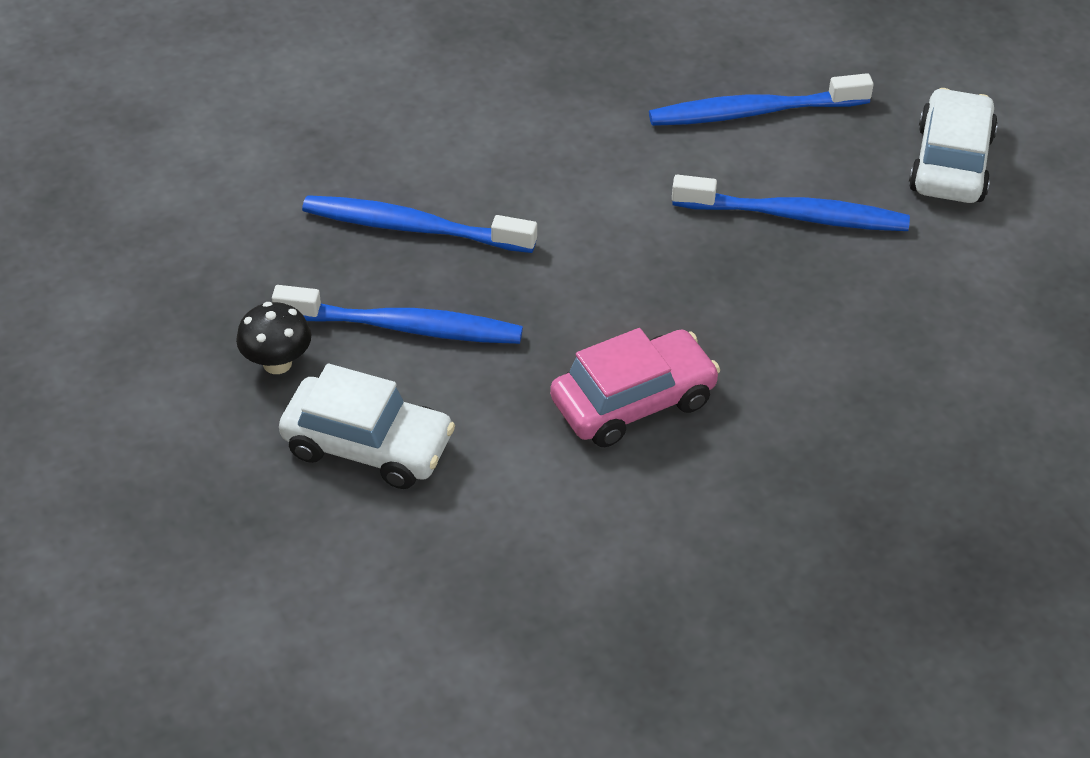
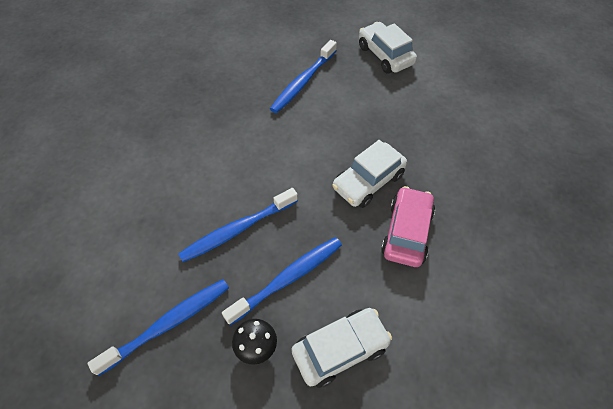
camera: 45 degrees left, 10 degrees up
(667, 304) = (368, 181): none -> white car
(795, 216) = (364, 111): blue toothbrush -> blue toothbrush (168, 324)

